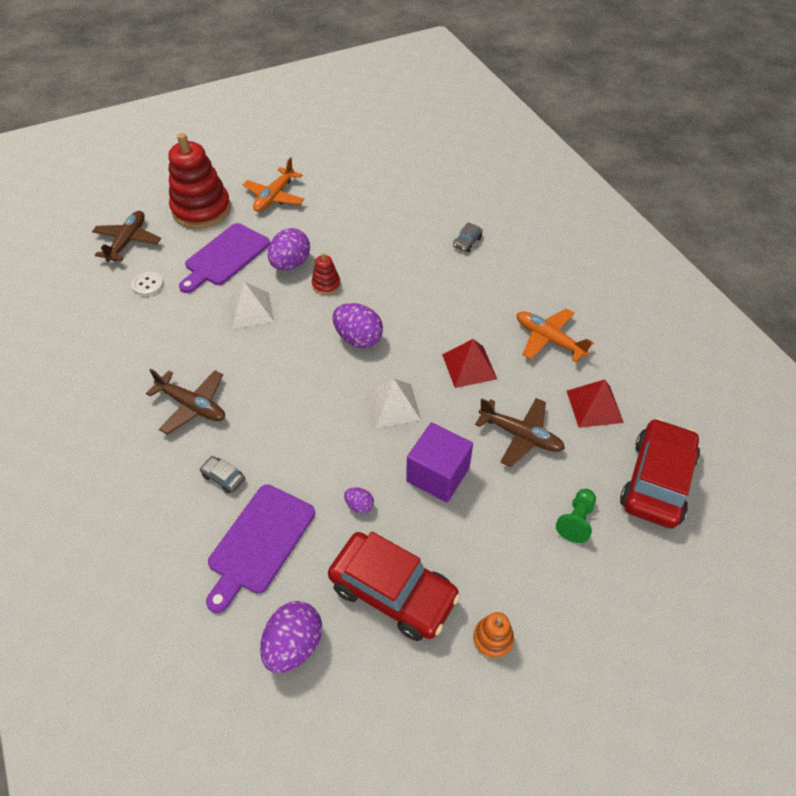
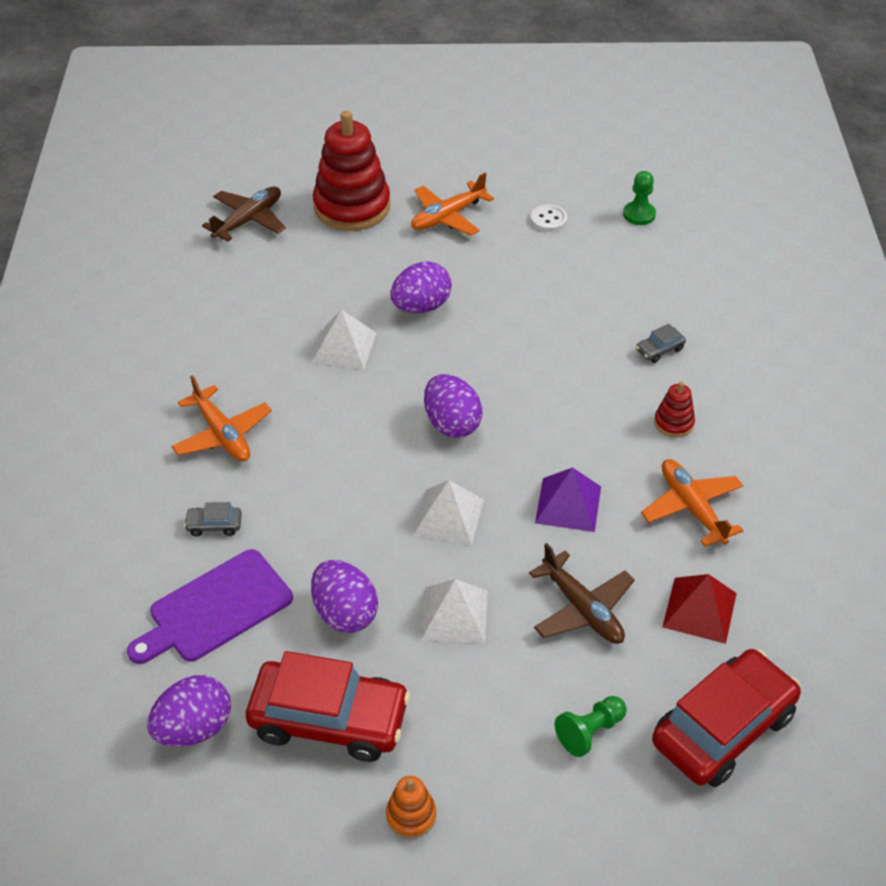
camera: 25 degrees right, 5 degrees down
(148, 285) = (245, 279): white button -> white button (548, 219)
(192, 406) = (222, 435): brown plane -> orange plane
(223, 477) = (214, 525): grey car -> grey car turned 60 degrees counterclockwise
(225, 257) = (349, 273): purple cutting board -> none
(326, 285) = (450, 346): red stacking toy -> red stacking toy (673, 423)
(359, 505) = (345, 613): purple egg -> purple egg, size x2.03
(393, 592) = (329, 719): red car -> red car turned 45 degrees counterclockwise
(402, 159) = (639, 214): none -> green pawn
(438, 474) = (454, 614): purple cube -> white pyramid
(469, 366) = (568, 504): red pyramid -> purple pyramid

